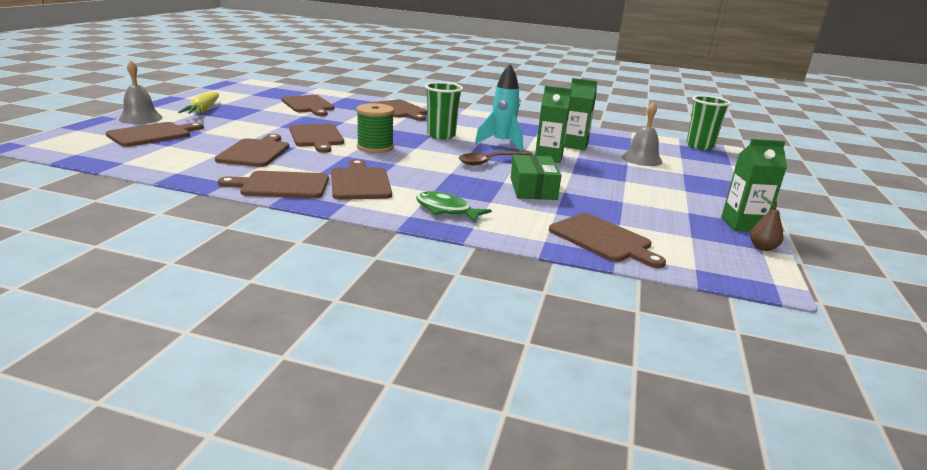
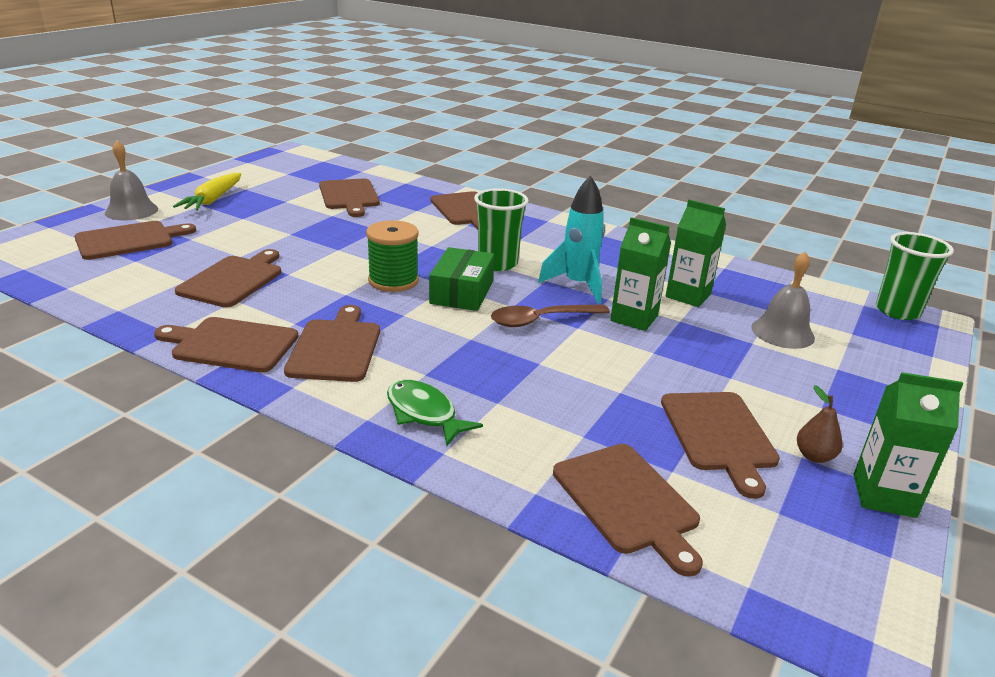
camera: 15 degrees right, 5 degrees up
(317, 137) = (327, 256): brown cutting board -> brown cutting board (719, 434)
(533, 189) = (575, 381): green box -> green box (462, 292)
(762, 247) = (893, 553): brown pear -> brown pear (814, 456)

